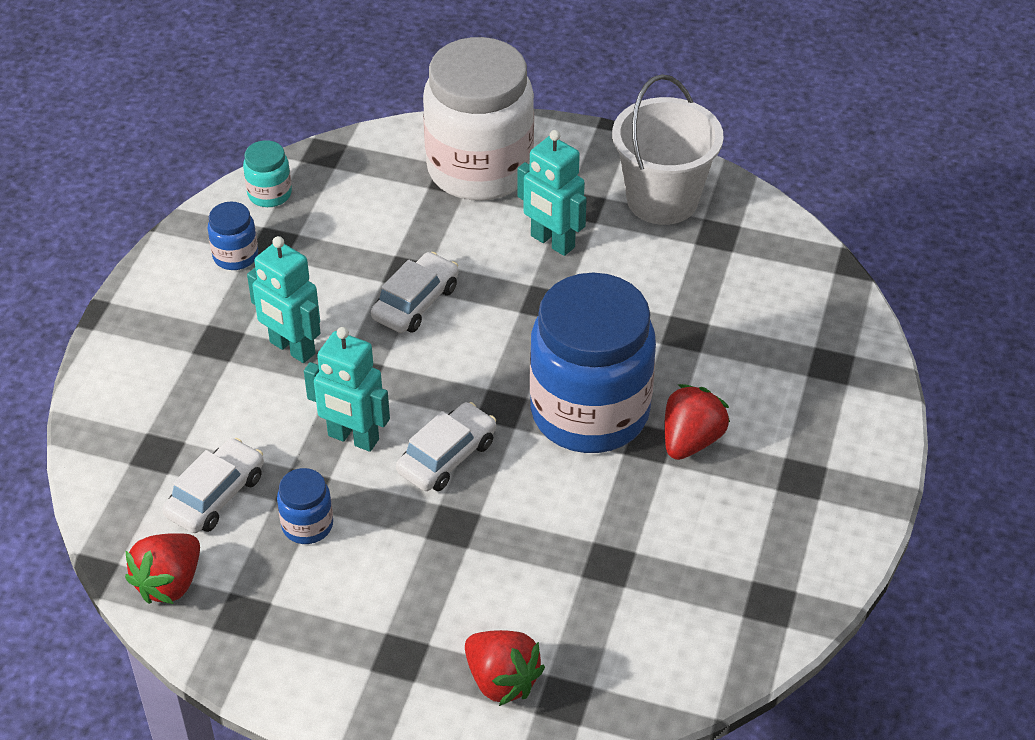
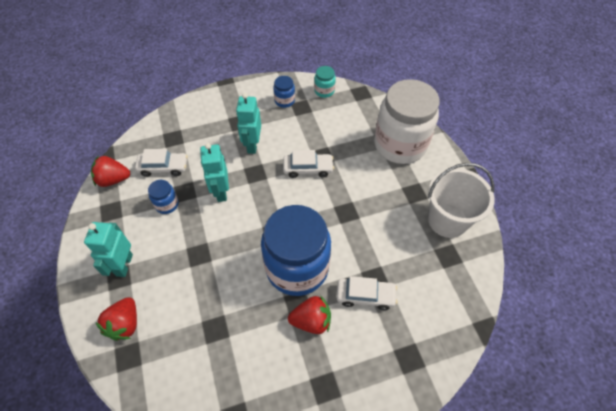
camera: 55 degrees right, 10 degrees up
(447, 457) = (233, 229): white car -> white car (365, 296)
(552, 242) = (383, 194): turquoise robot -> turquoise robot (124, 265)

